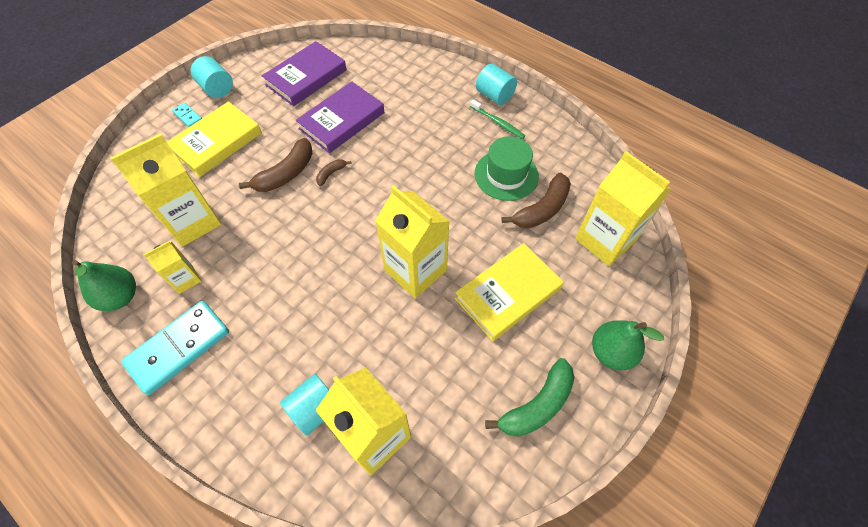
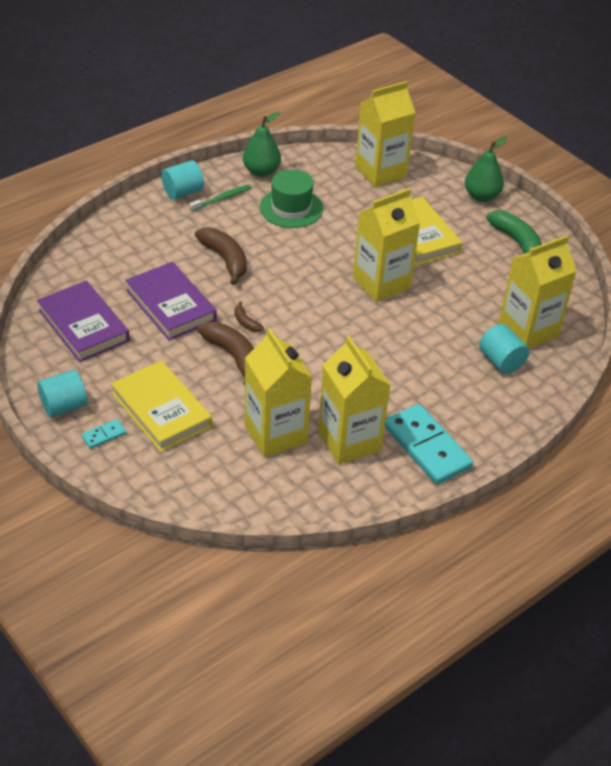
camera: 80 degrees left, 15 degrees down
(120, 297) = (358, 493): green pear -> green pear (261, 171)
(185, 279) = (349, 441): yellow carton -> yellow carton, size x1.92
(542, 209) = (338, 197): brown banana -> brown banana (225, 259)

